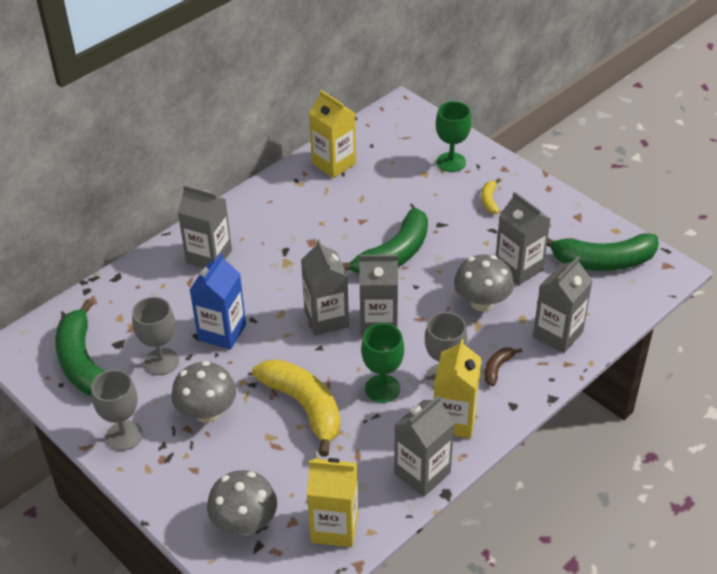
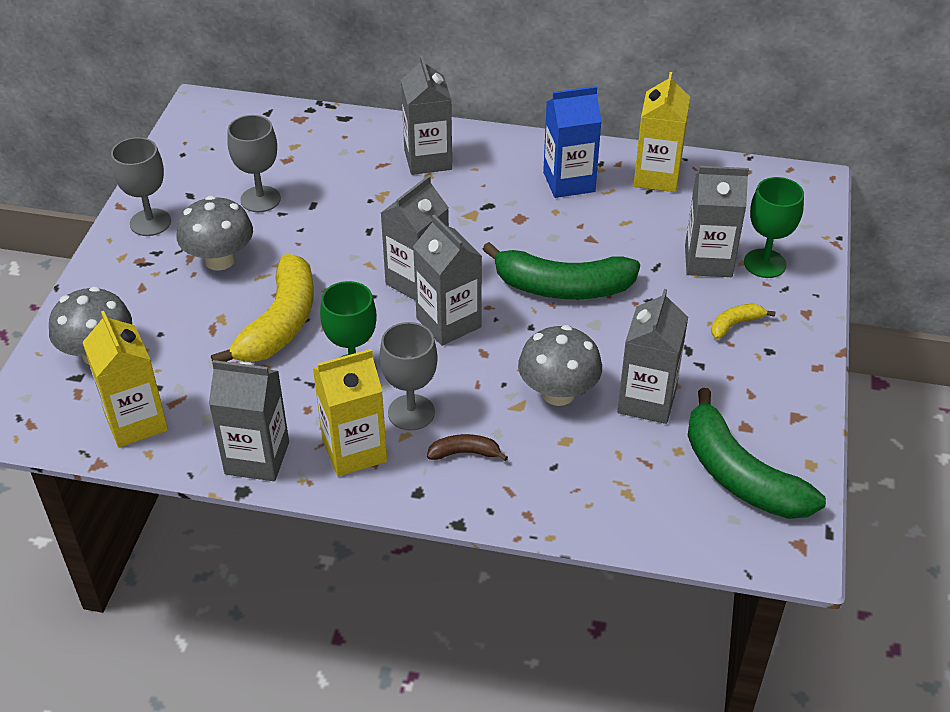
camera: 55 degrees right, 0 degrees up
(83, 362) = (219, 153): green banana -> none
(222, 332) = (333, 219): blue carton -> blue carton (569, 182)
(558, 334) = (569, 484): grey carton -> grey carton (708, 261)

